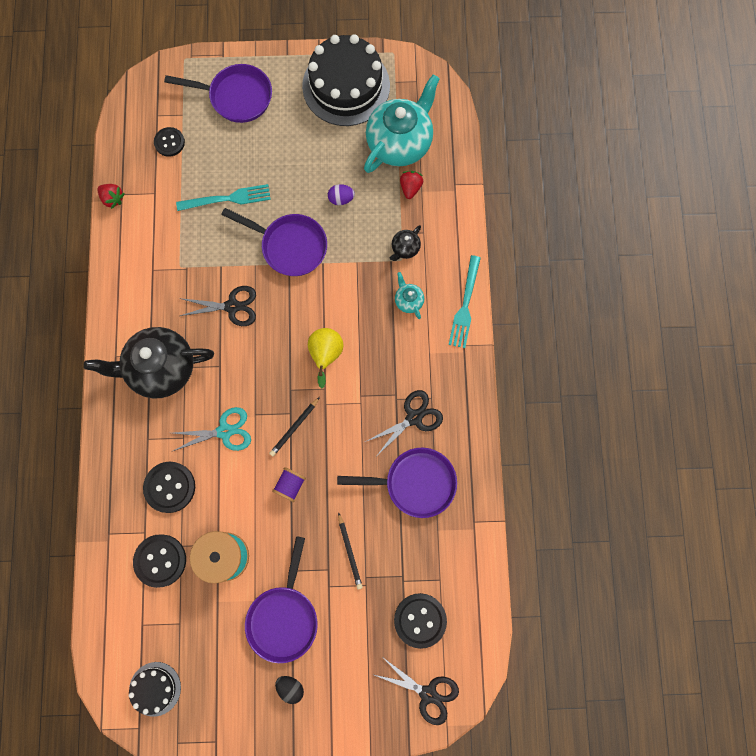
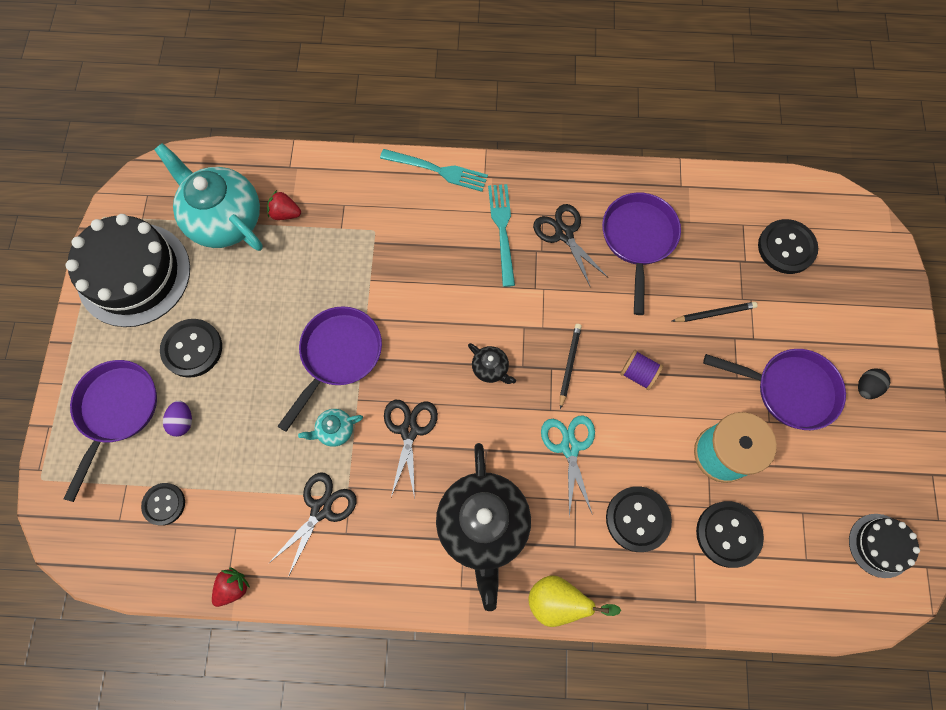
camera: 85 degrees left, 5 degrees down
(228, 198) = (261, 429): turquoise fork -> turquoise fork (502, 230)
(288, 139) = (192, 349): none -> black button
(294, 428) = (569, 364): black pencil -> black pencil turned 120 degrees counterclockwise
(326, 355) = (483, 323): yellow pear -> yellow pear (559, 601)
(341, 199) = (286, 291): purple egg -> purple egg (182, 421)
(405, 248) = (361, 226): black teapot -> black teapot (490, 368)
(408, 301) = (425, 227): turquoise teapot -> turquoise teapot (335, 430)
(428, 693) = (861, 246): black scissors -> black scissors (321, 509)

